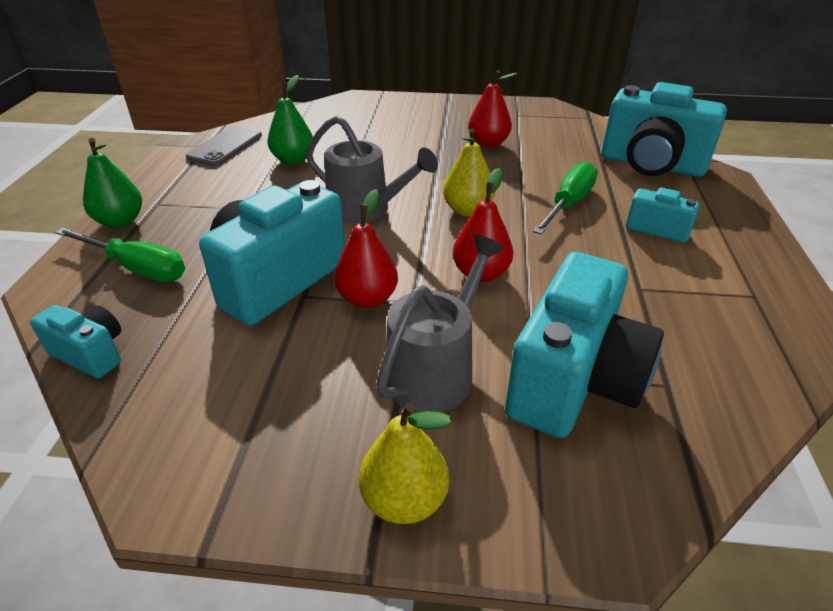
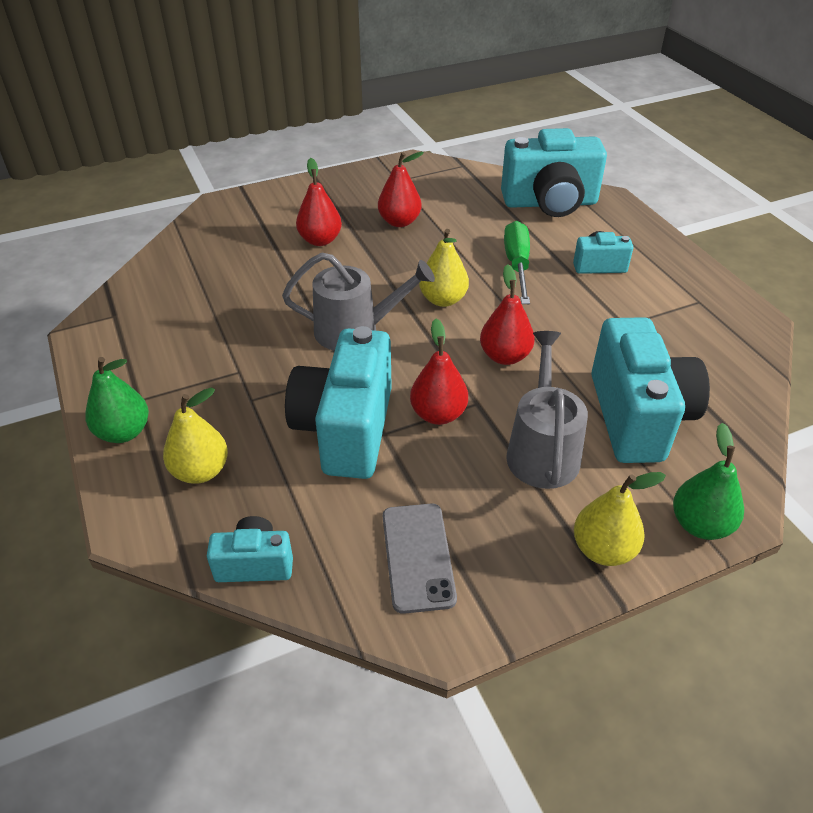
camera: 30 degrees left, 5 degrees up
(136, 268) = (200, 471): green screwdriver -> yellow pear
(225, 146) = (138, 308): grey phone -> grey phone (418, 557)
(293, 160) = (230, 300): green pear -> green pear (700, 525)
(407, 139) = (320, 240): none -> red pear

